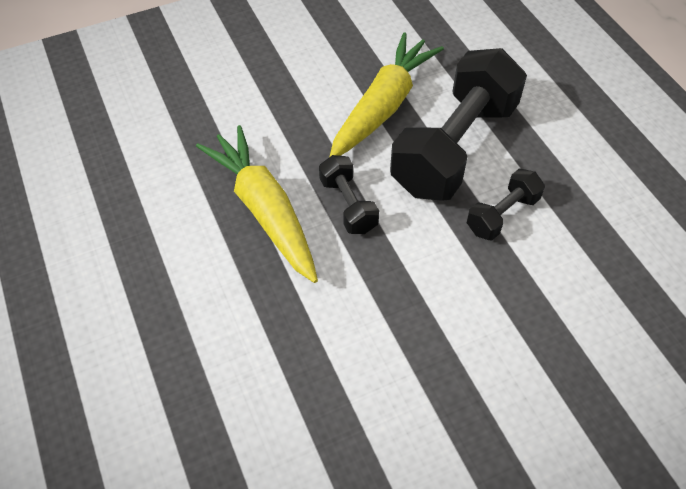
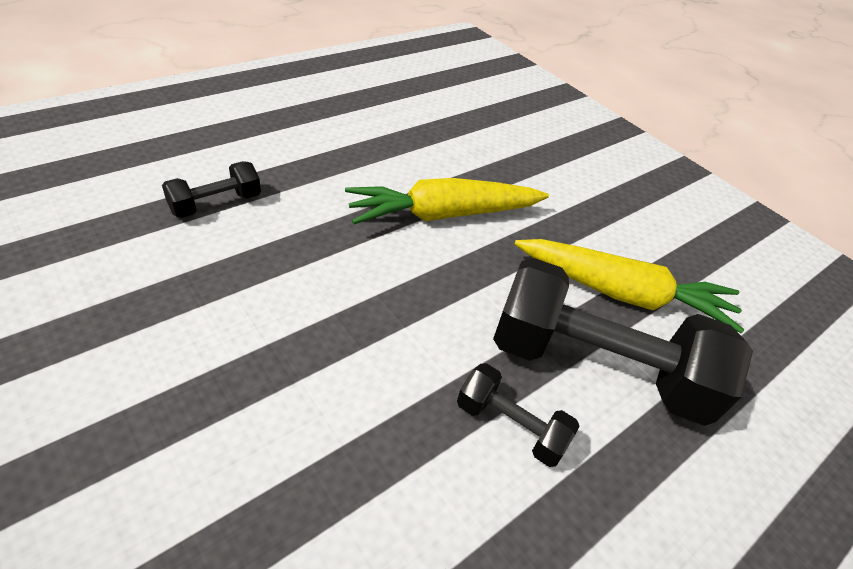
camera: 70 degrees right, 10 degrees down
(264, 210) = (443, 215): yellow carrot -> yellow carrot turned 150 degrees counterclockwise
(348, 205) = (470, 274): black dumbbell -> black dumbbell (216, 204)

